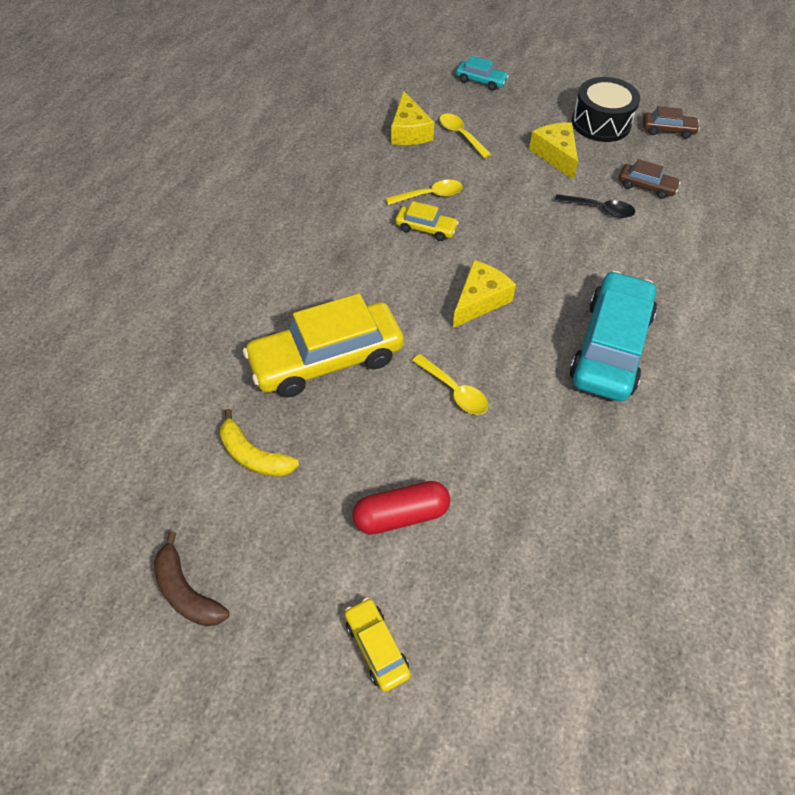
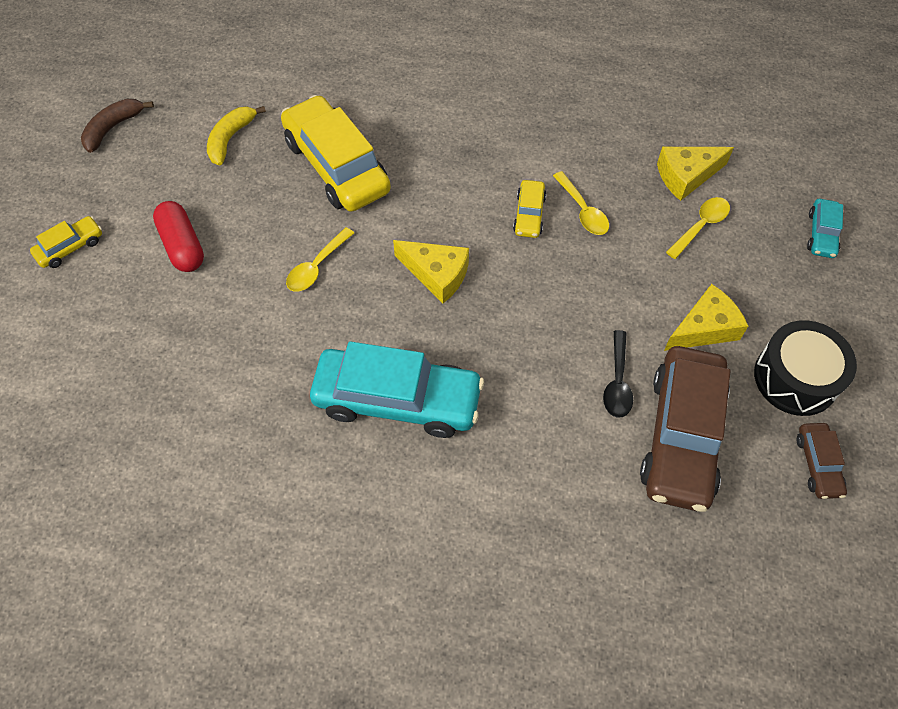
camera: 80 degrees right, 5 degrees up
(646, 186) = (681, 436): brown car -> brown car, size x2.17

